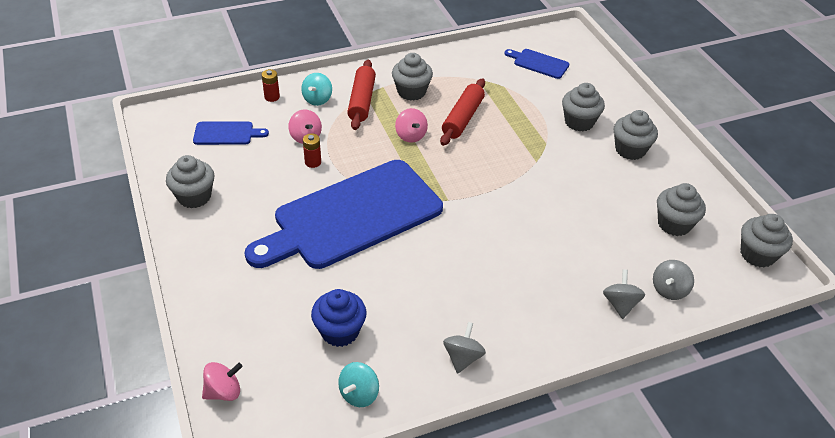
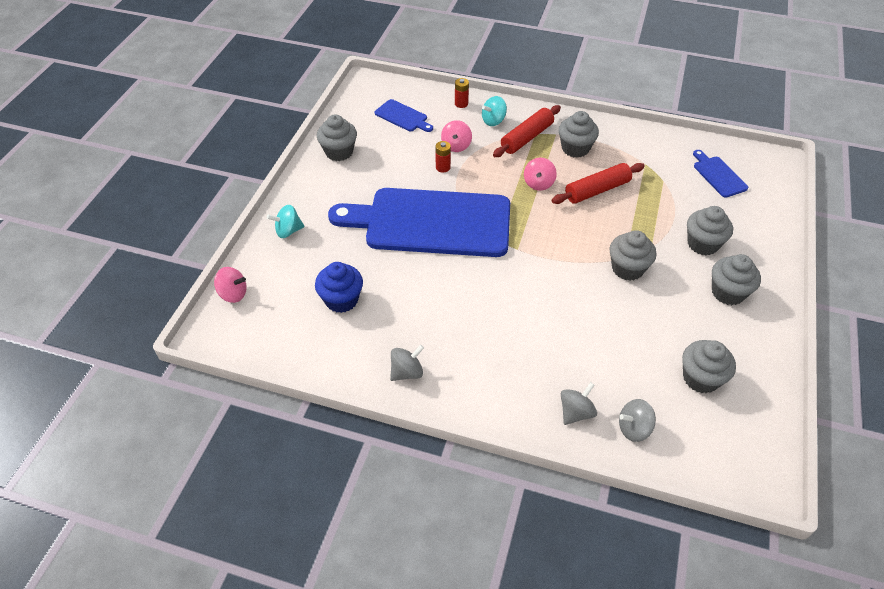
camera: 40 degrees right, 5 degrees up
(359, 394) = (311, 350): turquoise spinning top -> turquoise spinning top (288, 231)
(757, 254) = (758, 453): grey cupcake -> grey cupcake (627, 268)

